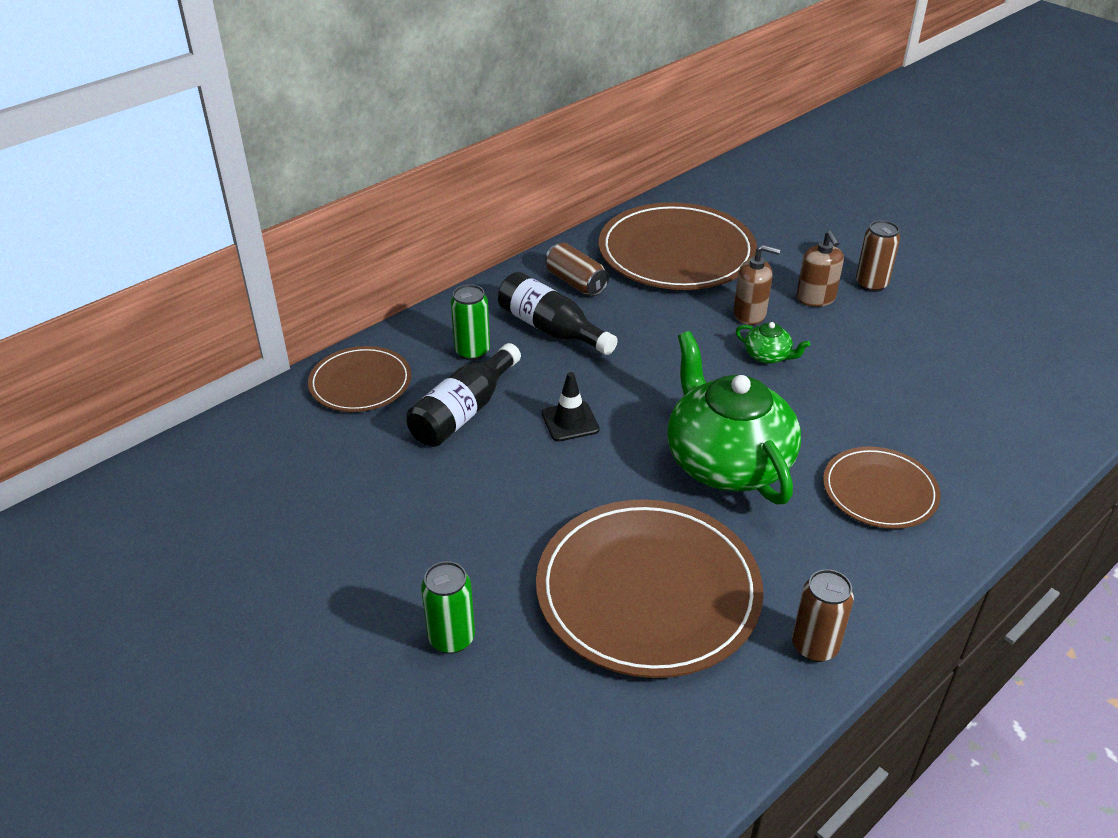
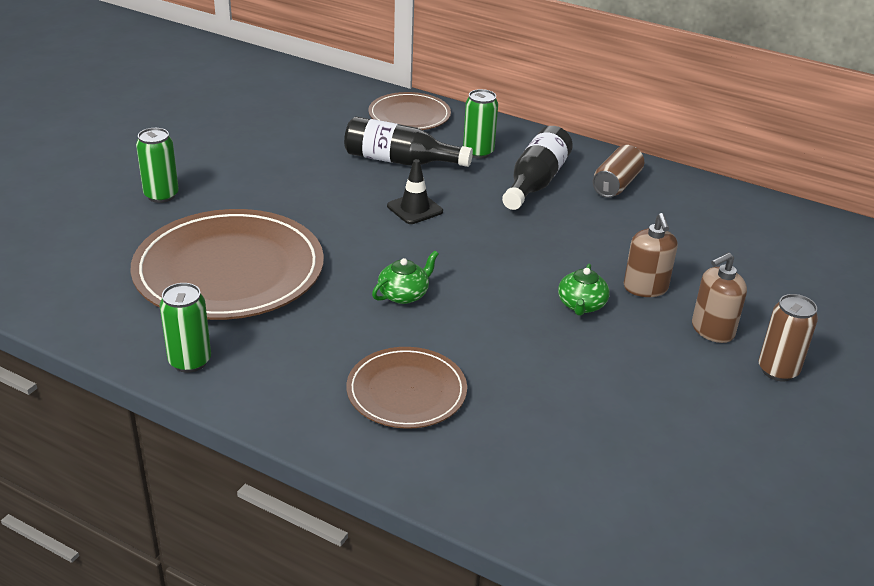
camera: 70 degrees right, 5 degrees down
(676, 252) = (718, 232): brown plate -> none
(727, 462) = (404, 294): green teapot -> green teapot, size x0.41
(814, 646) = (190, 361): brown can -> green can

